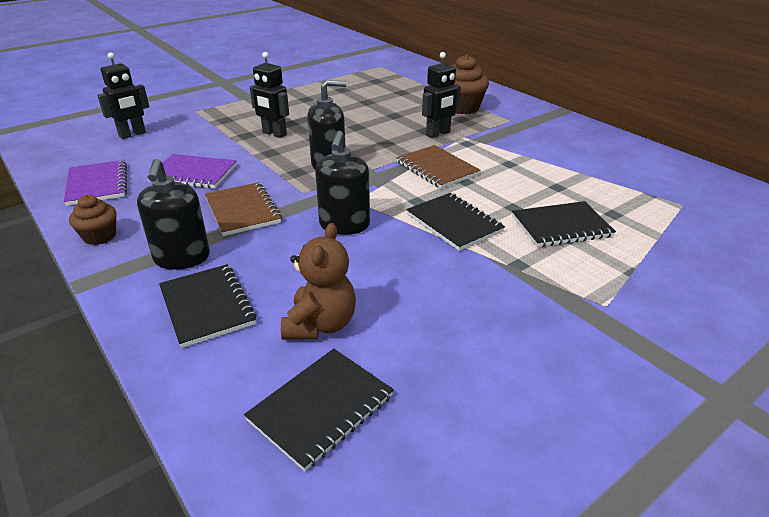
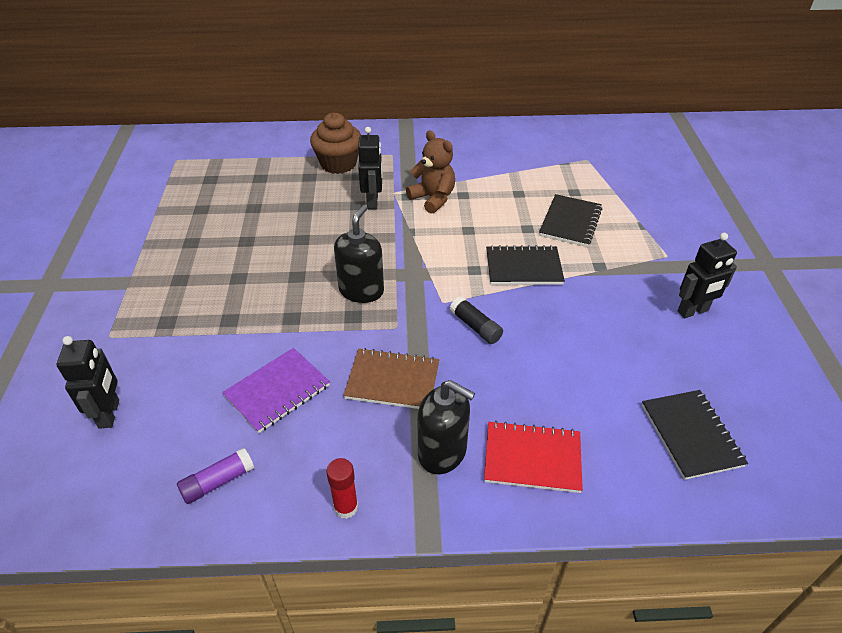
camera: 55 degrees left, 10 degrees up
(97, 184) = (218, 481): purple notebook -> purple glue stick
(99, 236) = (346, 507): brown cupcake -> red glue stick
(207, 306) = (532, 458): black notebook -> red notebook
(274, 134) = (251, 299): black robot -> black robot (693, 311)
(320, 325) = (601, 398): brown teddy bear -> brown teddy bear (433, 198)
(344, 225) = (475, 326): black soap dispenser -> black glue stick
(437, 168) = (433, 233): brown notebook -> none

